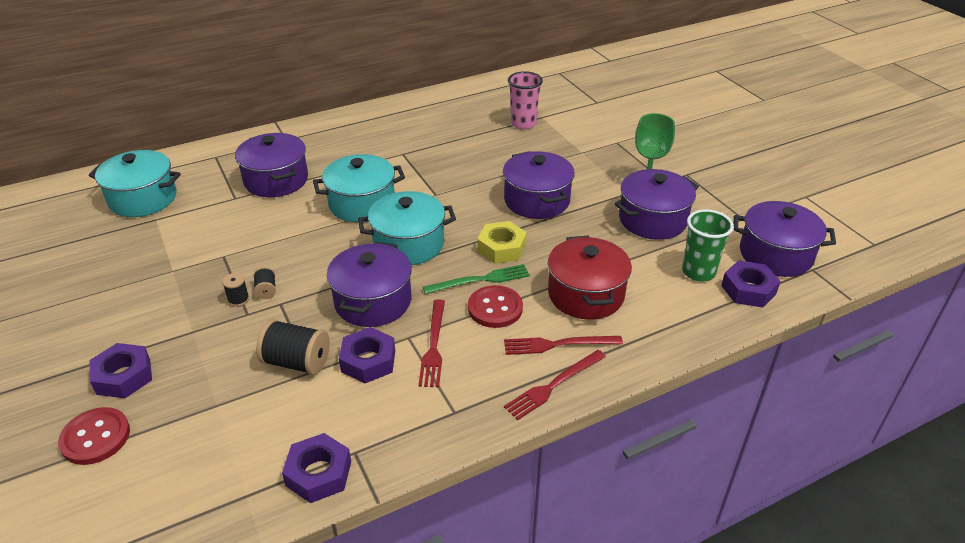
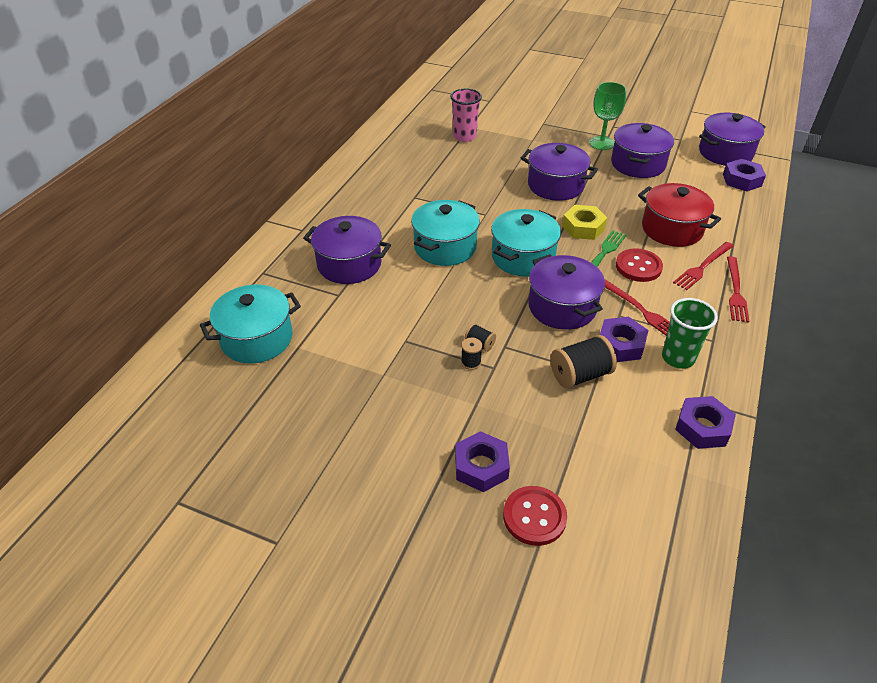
camera: 40 degrees left, 5 degrees up
(698, 272) = (705, 183): green cup -> green cup (678, 358)

